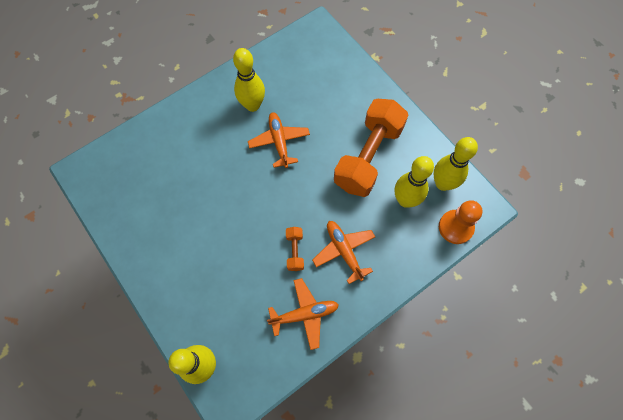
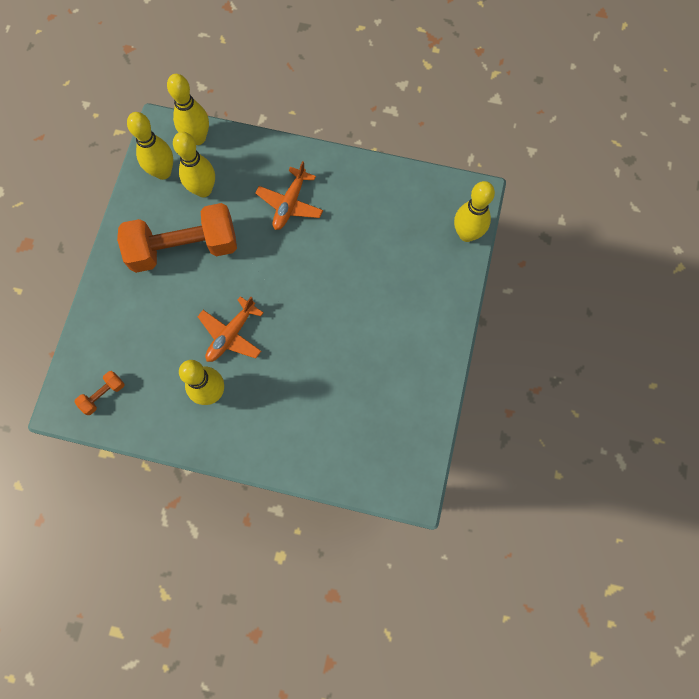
camera: 130 degrees left, 5 degrees up
(295, 251) = (322, 240): orange dumbbell -> orange dumbbell (103, 395)
(304, 314) = (366, 194): orange plane -> none
(455, 227) = (197, 138): orange pawn -> yellow bowling pin

